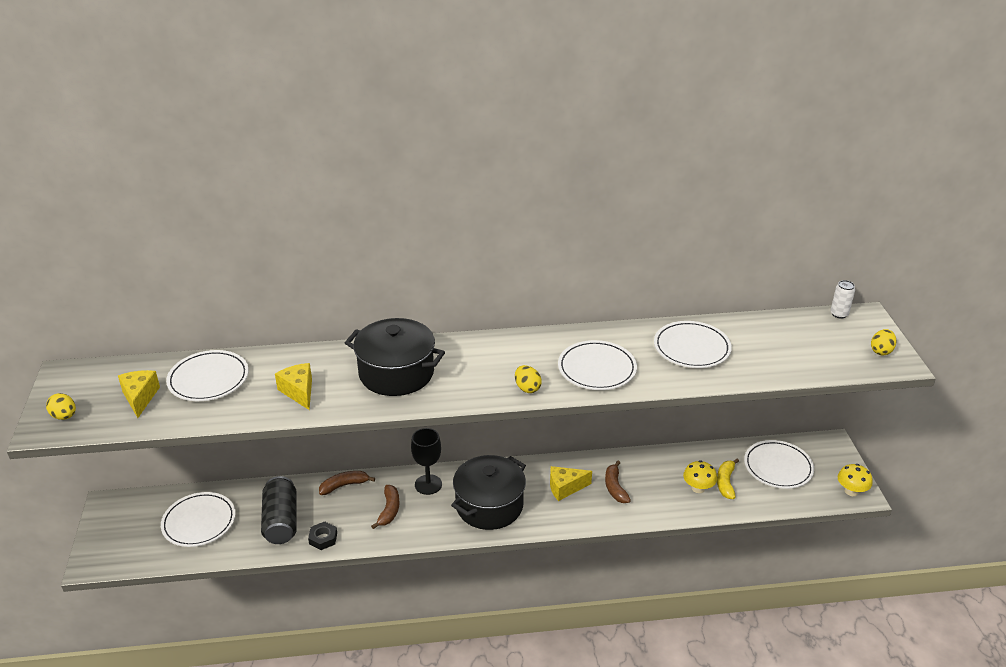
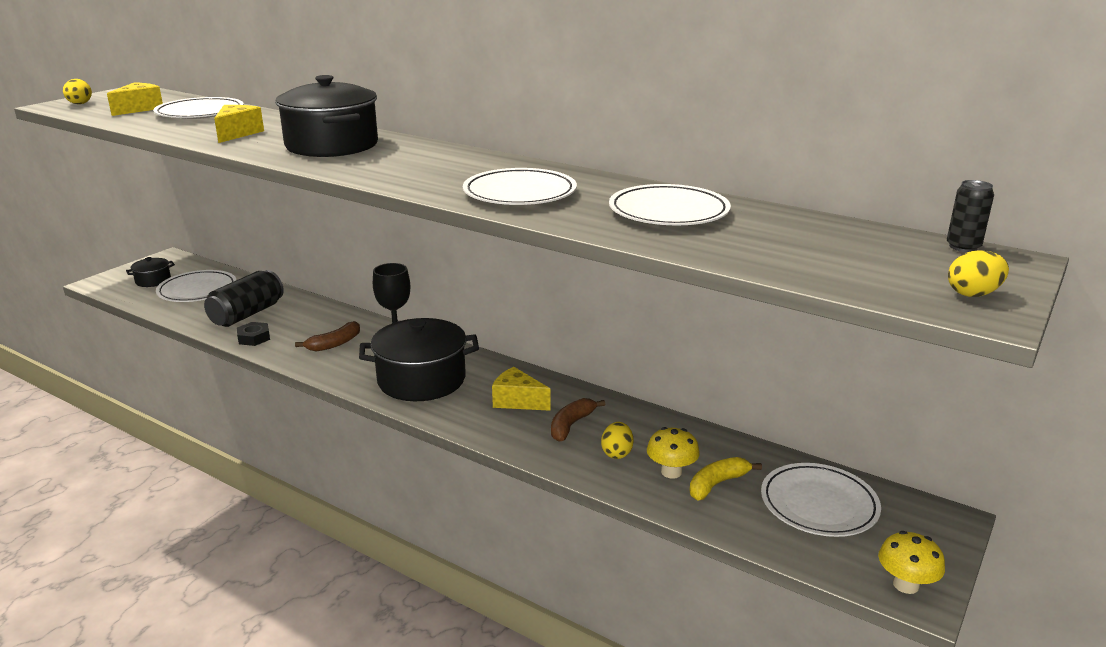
camera: 40 degrees right, 10 degrees down
(140, 534) = (153, 281): none -> black pot
(344, 485) = (331, 313): brown banana -> none
(527, 388) = (418, 183): yellow egg -> yellow egg (617, 453)
(839, 314) = (963, 247): white can -> black can

